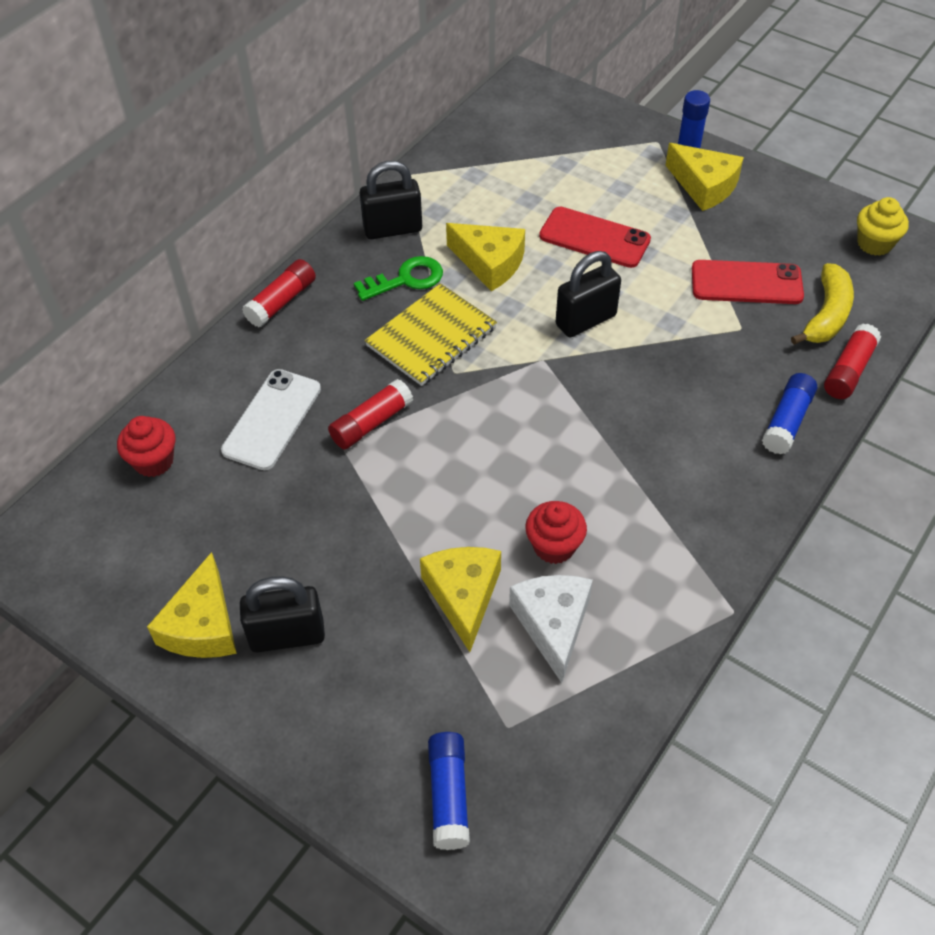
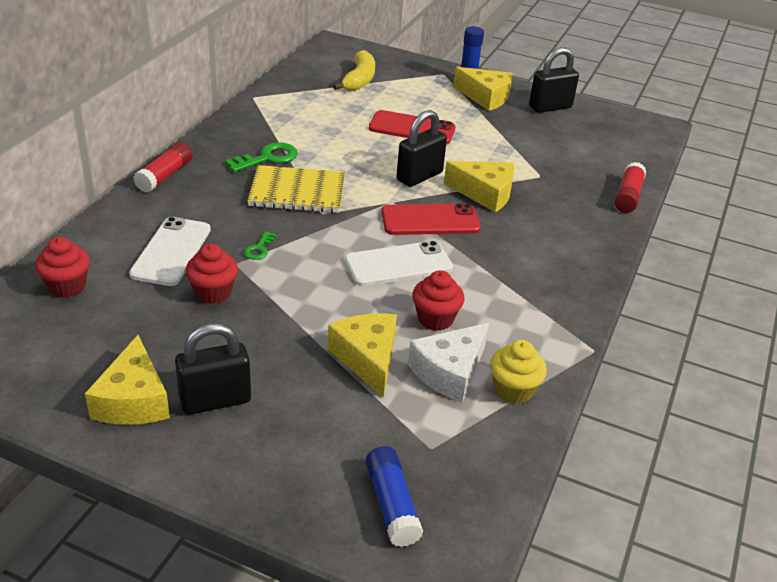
camera: 15 degrees left, 15 degrees down
(309, 484) = (213, 293): none -> red cupcake
(371, 423) = (259, 249): red glue stick -> green key
(393, 229) = (249, 128): black padlock -> black padlock (550, 107)
(431, 337) = (297, 192): yellow notebook -> yellow notebook turned 60 degrees clockwise
(489, 263) = (333, 146): yellow cheese -> yellow cheese (485, 194)
(529, 460) = (398, 264): none -> white phone
(553, 625) = (449, 372): white cheese -> white cheese turned 120 degrees counterclockwise
(746, 283) = (535, 150): red phone -> red phone (430, 220)
(787, 421) = (593, 228): blue glue stick -> none
(826, 315) = (600, 165): yellow banana -> yellow banana (359, 80)
(874, 244) = (619, 125): yellow cupcake -> yellow cupcake (513, 390)

